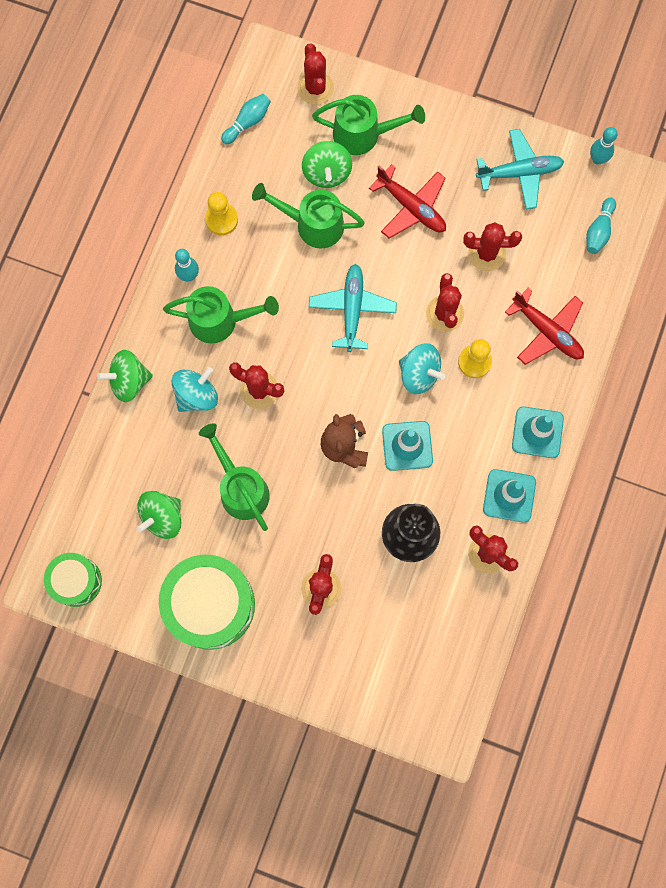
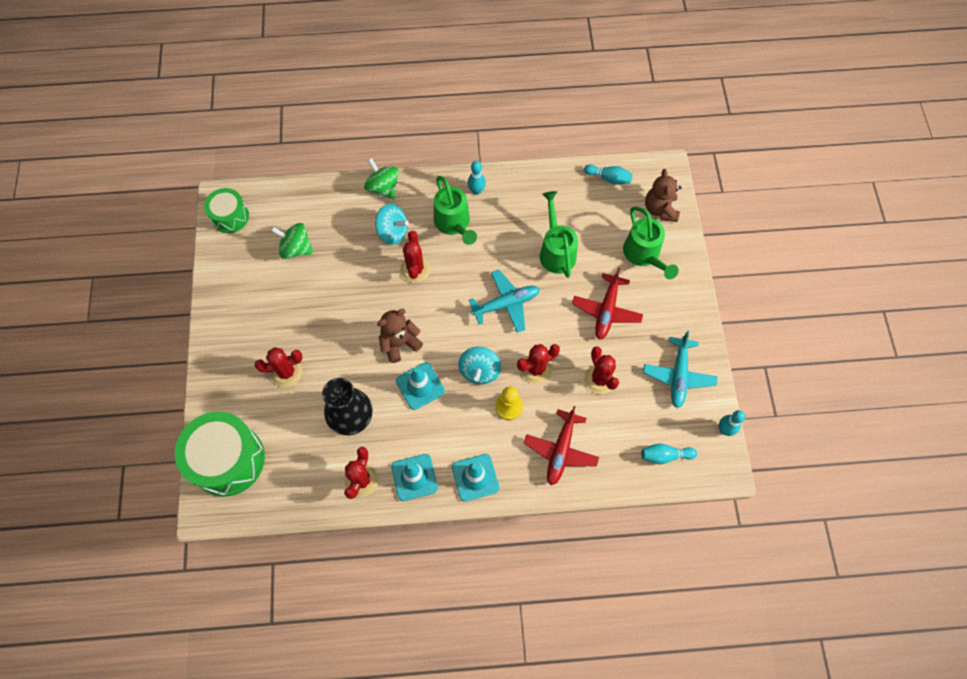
camera: 65 degrees right, 10 degrees down
(210, 604) = (246, 305): green drum -> green drum (228, 460)
(221, 220) = (528, 193): yellow pawn -> none
(240, 488) = (338, 288): green watering can -> none
(315, 88) = (660, 209): red cactus -> brown teddy bear
(327, 173) = (600, 243): green spinning top -> none
(520, 173) = (678, 376): turquoise plane -> turquoise plane turned 45 degrees clockwise

